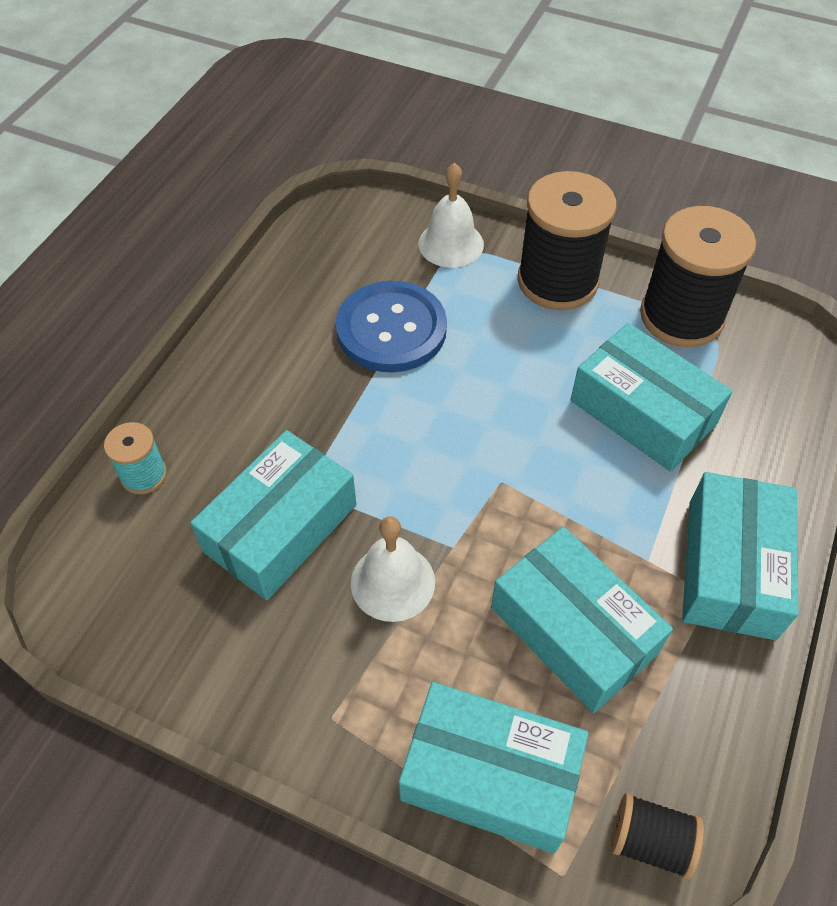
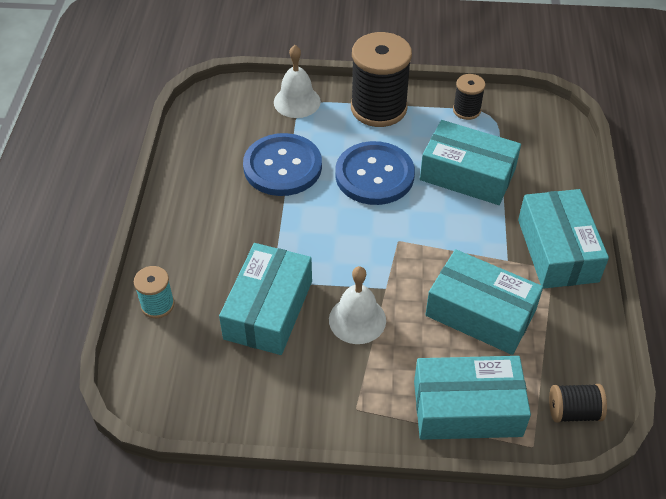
camera: 20 degrees left, 5 degrees down
(510, 376) = (374, 175): none -> blue button
(681, 316) = (466, 110): black spool -> black spool, size x0.49

